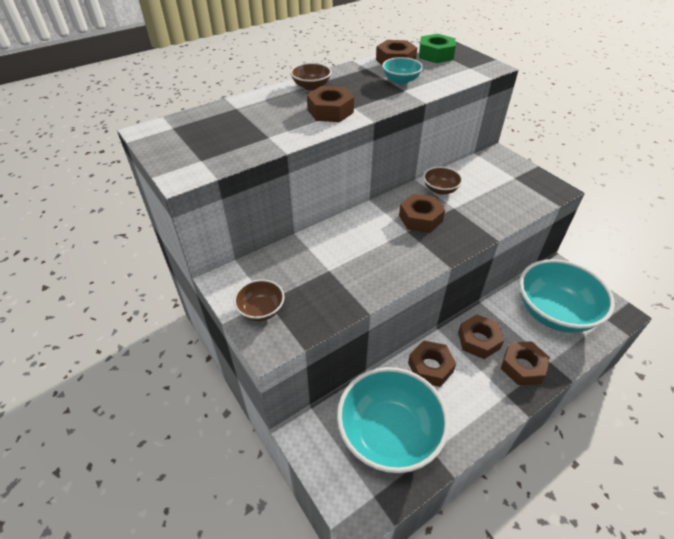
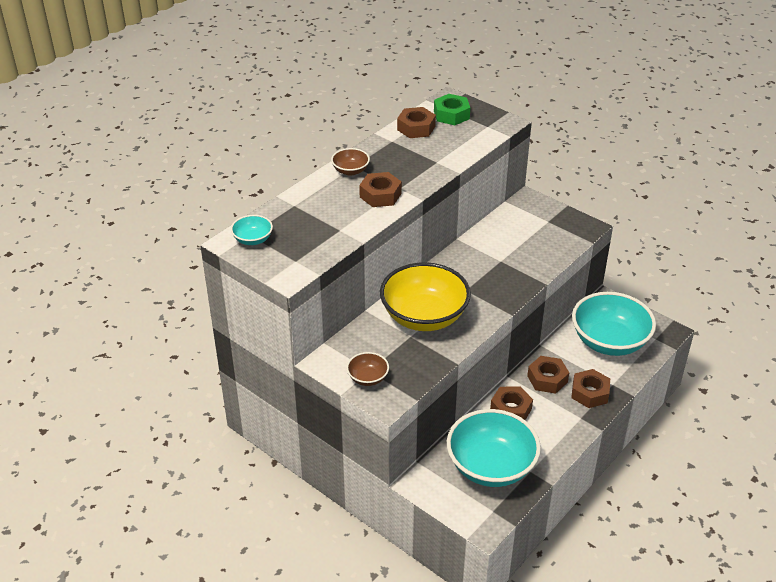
camera: 15 degrees left, 5 degrees down
(352, 251) = (424, 317): none -> yellow bowl
(401, 80) = (429, 151): turquoise bowl -> turquoise bowl (253, 240)
(420, 218) = (474, 276): brown nut -> none
(440, 189) = (483, 245): brown bowl -> none

